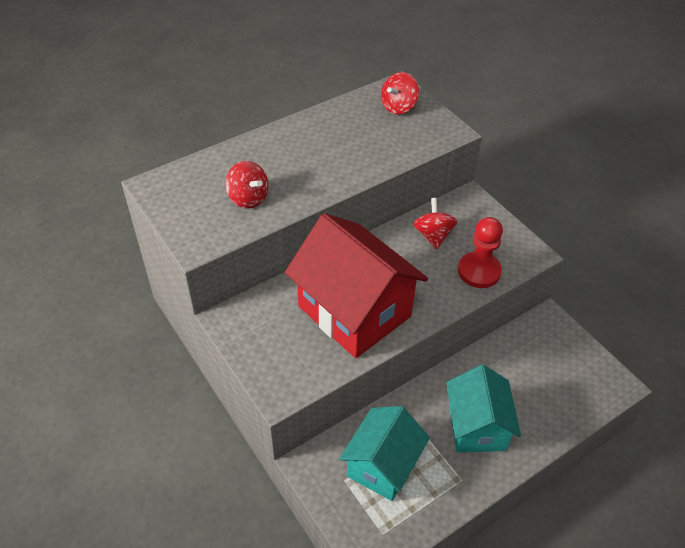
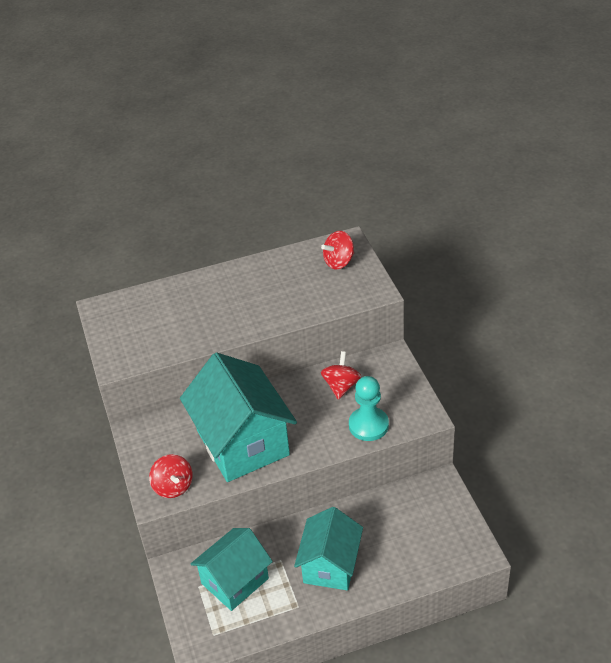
camera: 20 degrees right, 5 degrees down
(248, 198) = (172, 330): red spinning top -> red spinning top (173, 486)
(354, 311) = (242, 442): red house -> turquoise house
(479, 271) = (368, 425): red pawn -> turquoise pawn

